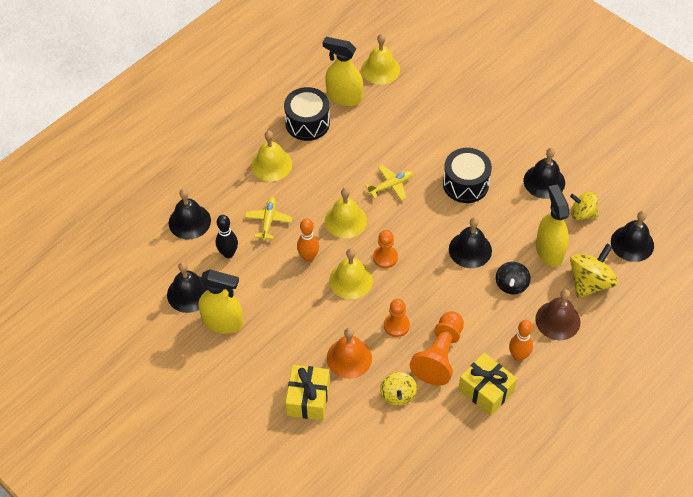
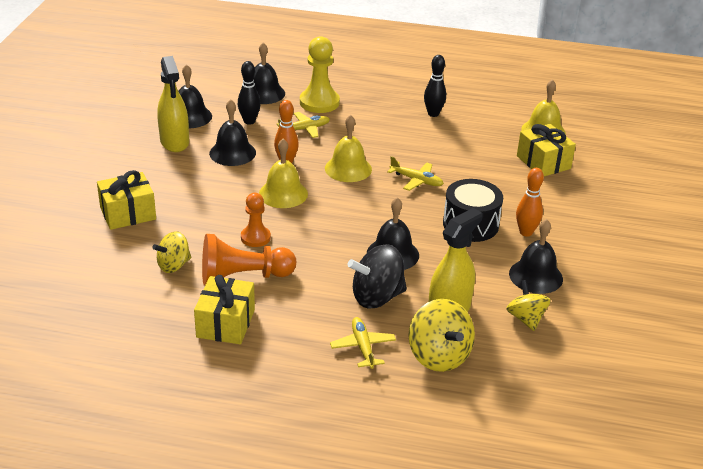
camera: 55 degrees right, 20 degrees down
(234, 189) = (319, 102): none -> yellow pawn
(271, 164) = (366, 111): yellow bell -> none
(307, 123) = (433, 114): black drum -> black bowling pin
(344, 97) = (486, 122): yellow spray bottle -> none
(349, 358) = (193, 221): orange bell -> none
(385, 257) = (329, 204): orange pawn -> none
(420, 95) = (543, 162): none -> yellow gift
(511, 285) = (377, 297): black spinning top -> black spinning top, size x1.54
(518, 356) = (289, 333): orange bowling pin -> orange bowling pin (526, 232)
(557, 320) = (363, 347): brown bell -> yellow plane
(590, 282) = (439, 356): yellow spinning top -> yellow spinning top turned 60 degrees clockwise
(632, 243) = (528, 373): black bell -> black bell (232, 153)

